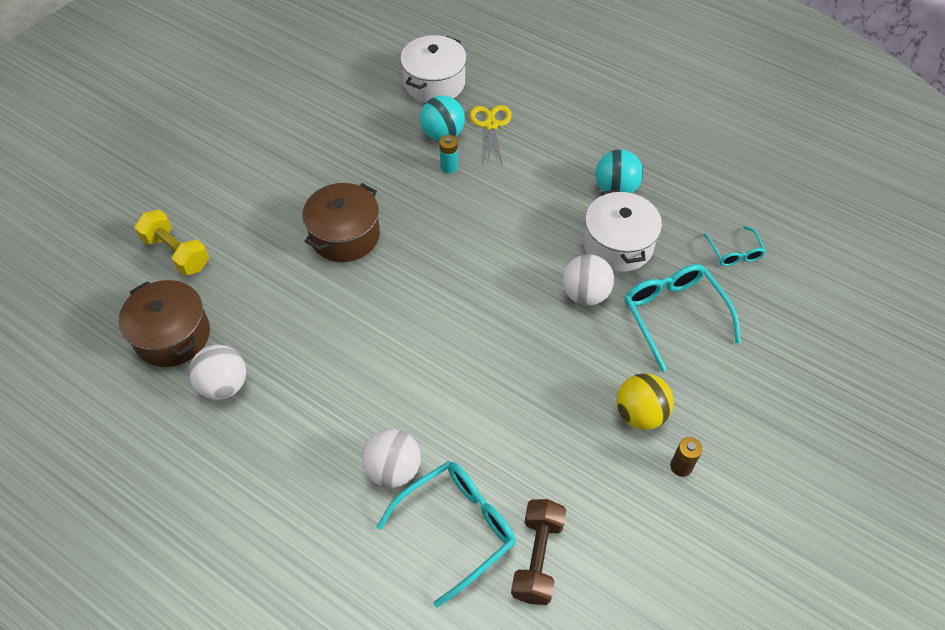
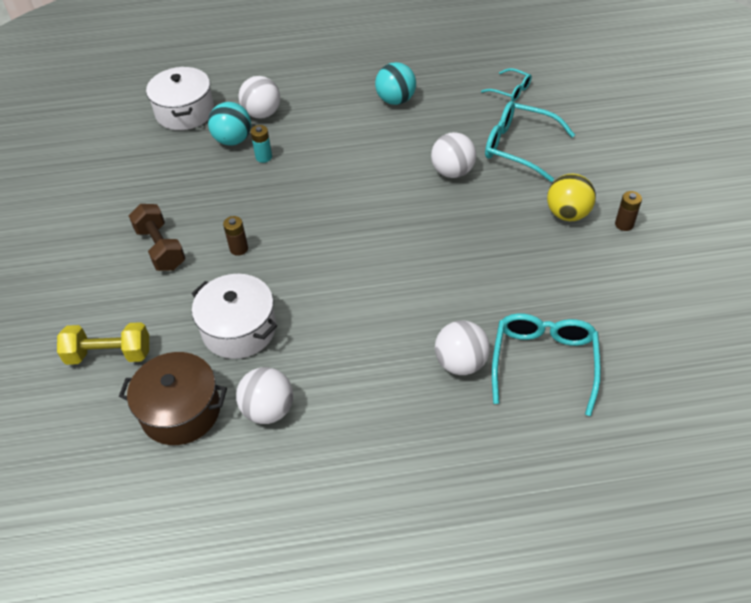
camera: 40 degrees left, 5 degrees down
(345, 235) = (239, 249): brown pot -> brown battery
(491, 125) = (262, 113): yellow scissors -> white ball
(537, 558) = (610, 338): brown dumbbell -> brown dumbbell (160, 248)
(618, 244) = (437, 130): white pot -> white pot (239, 329)

